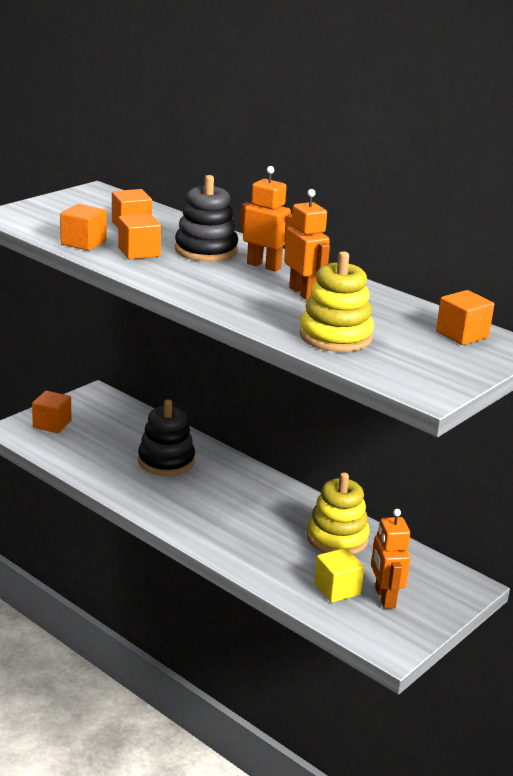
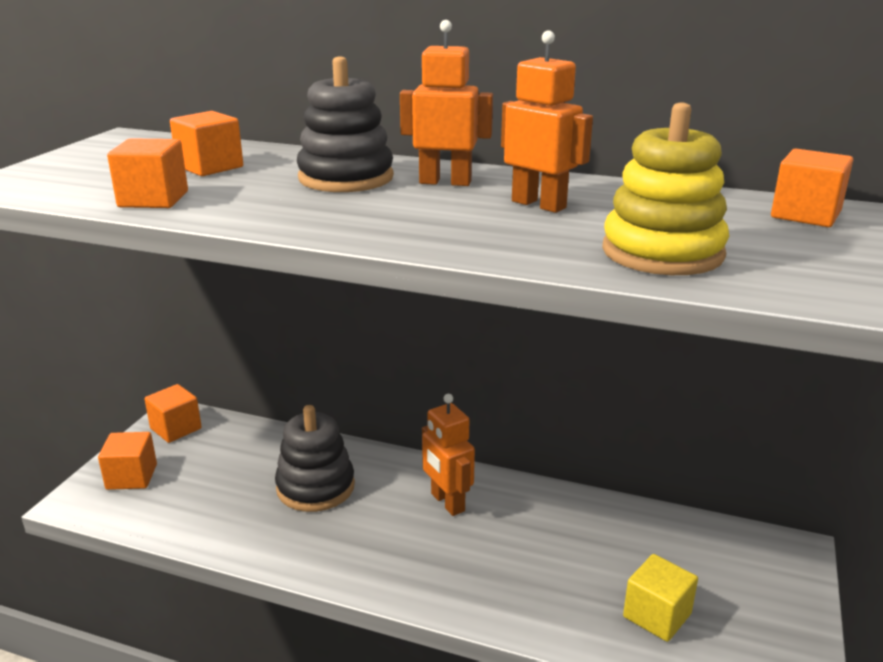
camera: 20 degrees left, 0 degrees up
(139, 252) = (251, 196): orange cube -> orange cube (176, 428)
(337, 538) = (597, 533): yellow stacking toy -> none
(384, 598) = (721, 607): orange robot -> orange robot (447, 502)

